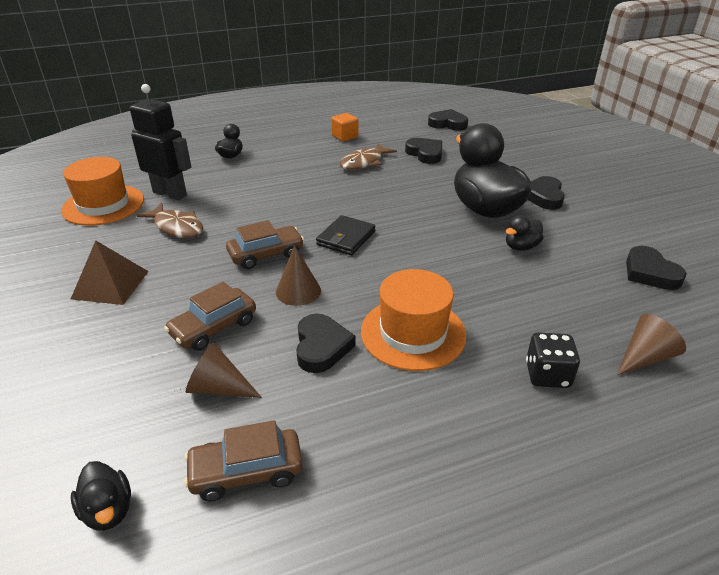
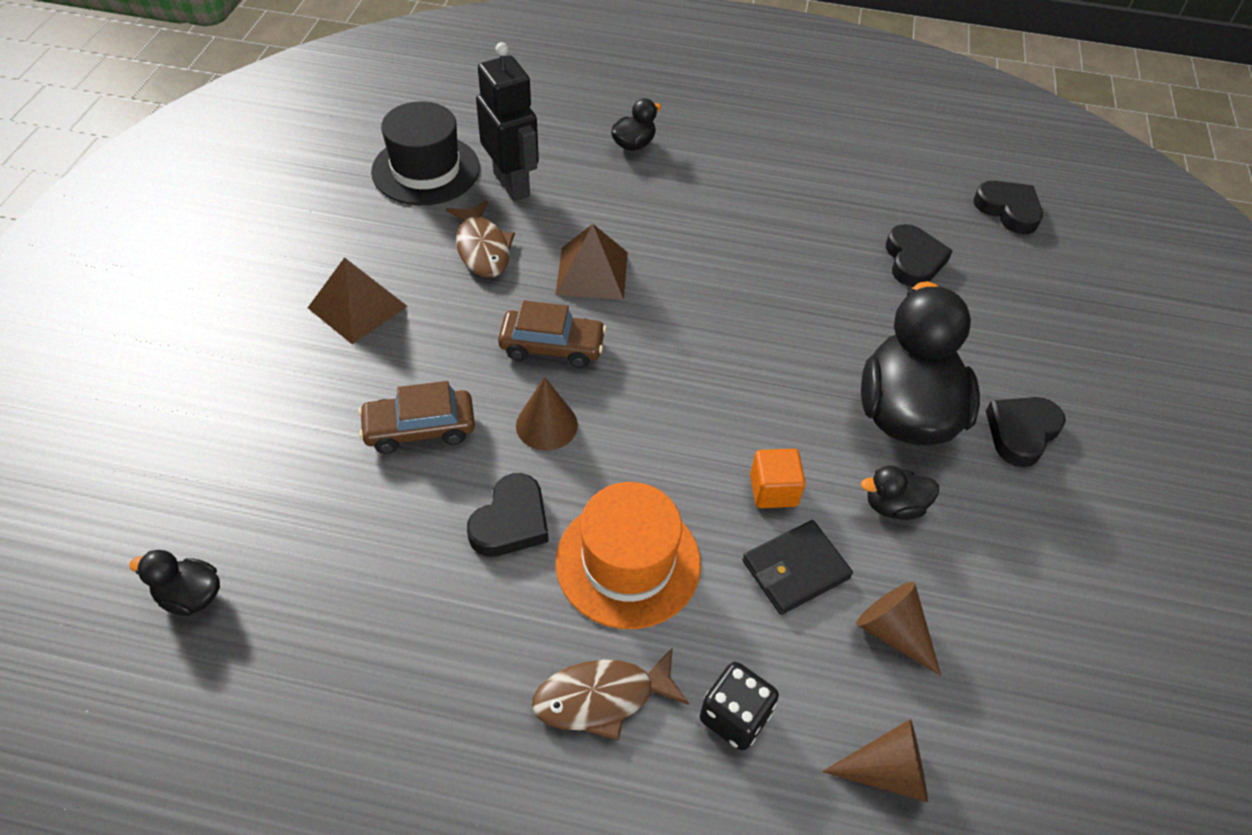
camera: 30 degrees right, 15 degrees up
(103, 205) = (426, 170): orange hat -> black hat
(108, 510) = (190, 596): black duck -> black duck turned 105 degrees clockwise
(219, 388) = (370, 514): brown cone -> brown cone (893, 632)
(246, 472) = (327, 632): brown car -> none
(259, 214) = (592, 273): none -> brown pyramid
(345, 136) = (821, 171): orange cube -> orange cube (773, 490)
(346, 238) = (669, 369): black wallet -> black wallet (795, 569)
(364, 162) = (806, 238): brown fish -> brown fish (602, 698)
(650, 273) = (1043, 653): black heart -> none

